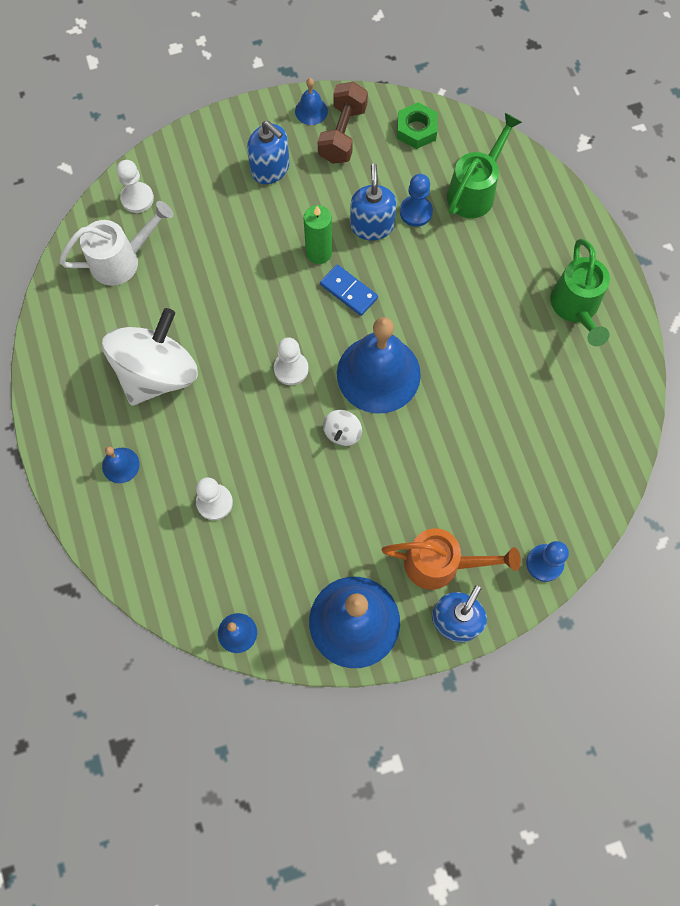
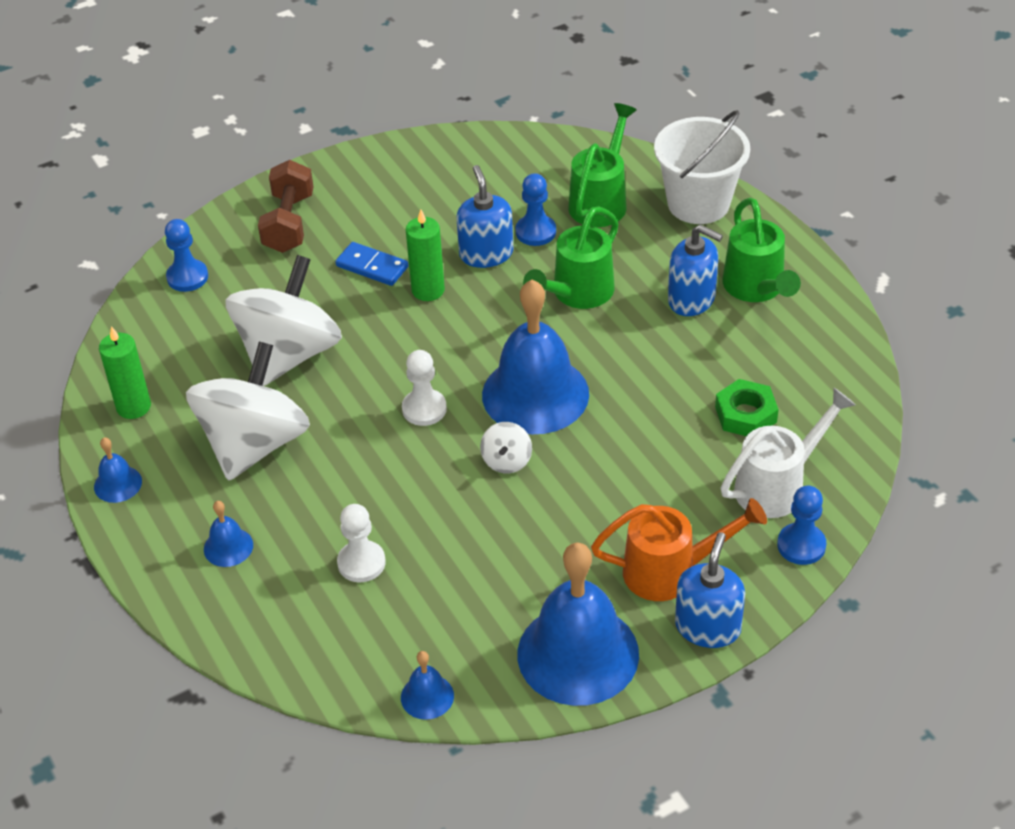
camera: 10 degrees left, 25 degrees down
(74, 317) = (133, 406): none -> green candle
(121, 260) = (181, 340): white watering can -> white watering can (777, 486)
(137, 198) = (187, 277): white pawn -> blue pawn
(200, 292) = (289, 354): none -> white spinning top
(270, 169) = (346, 221): blue soap dispenser -> blue soap dispenser (691, 299)
(311, 111) = (382, 160): blue bell -> blue bell (118, 484)
(342, 134) = (426, 175): brown dumbbell -> brown dumbbell (289, 223)
(348, 291) = (475, 321): blue domino -> blue domino (372, 267)
(416, 130) = (514, 156): green nut -> green nut (746, 414)
(434, 282) = (578, 293): none -> green watering can
(552, 211) = (698, 203): none -> white bucket

